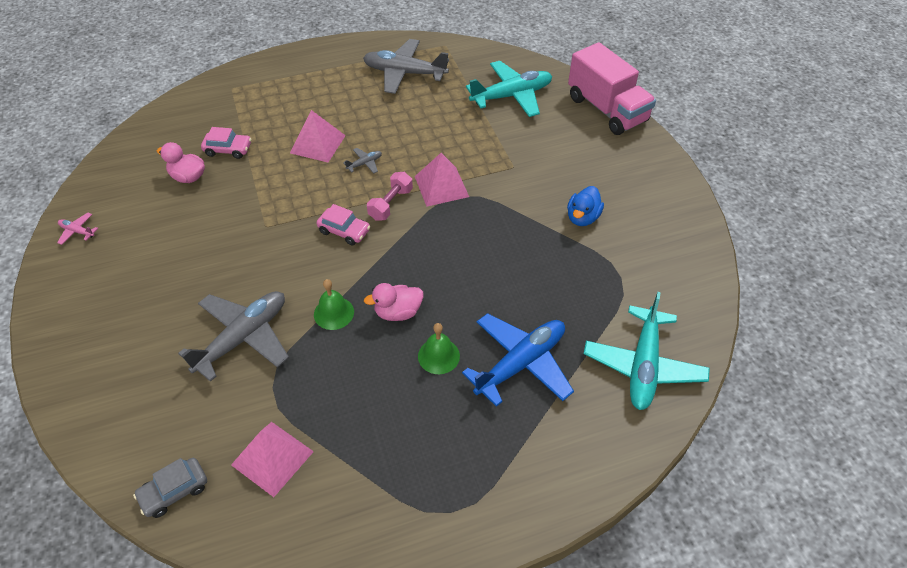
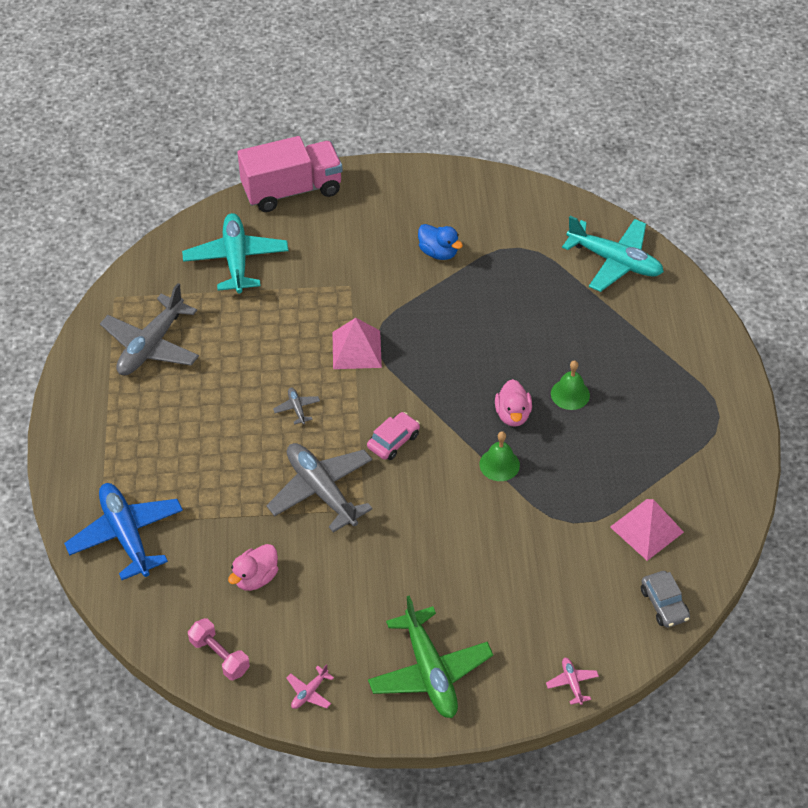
camera: 75 degrees left, 0 degrees up
(77, 419) = (572, 683): none -> pink plane
(94, 305) = (429, 672): none -> green plane
(228, 150) = (222, 535): pink car -> none
(243, 338) = (510, 541): grey plane -> grey plane (321, 491)
(318, 144) = (246, 446): pink pyramid -> none
(391, 204) = (367, 396): pink dumbbell -> pink dumbbell (220, 656)
(521, 363) = (593, 339): blue plane -> blue plane (126, 535)

